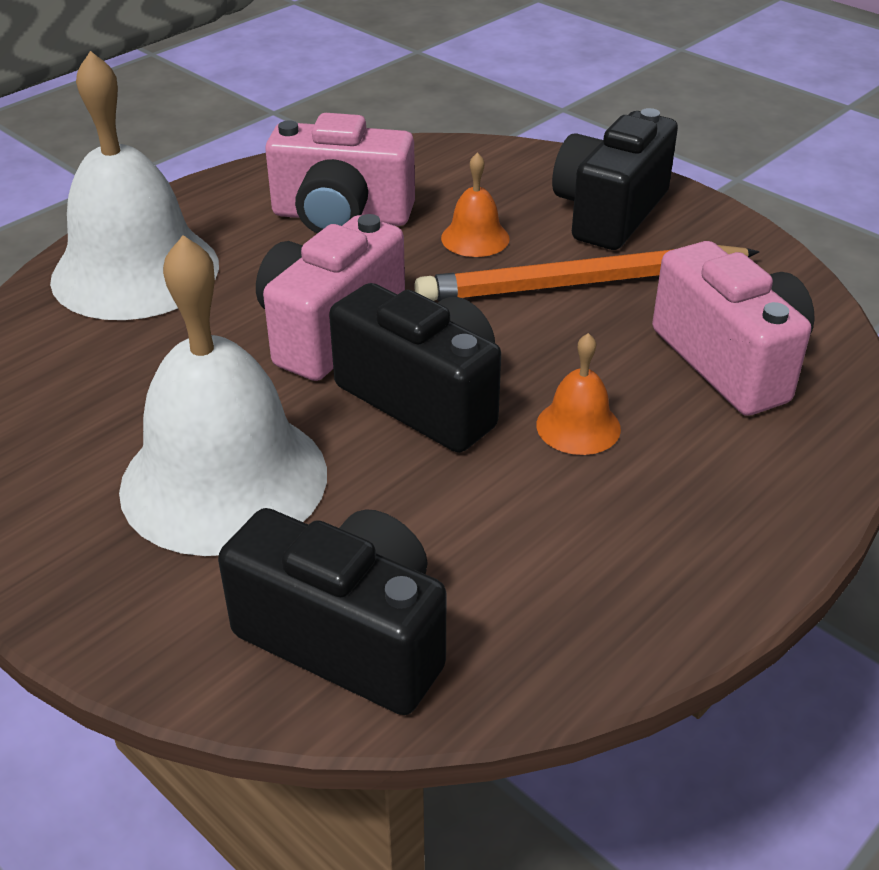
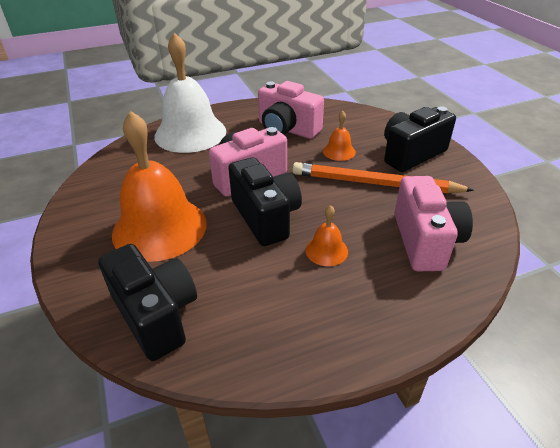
camera: 25 degrees right, 0 degrees up
(224, 480) = (159, 228): white bell -> orange bell

